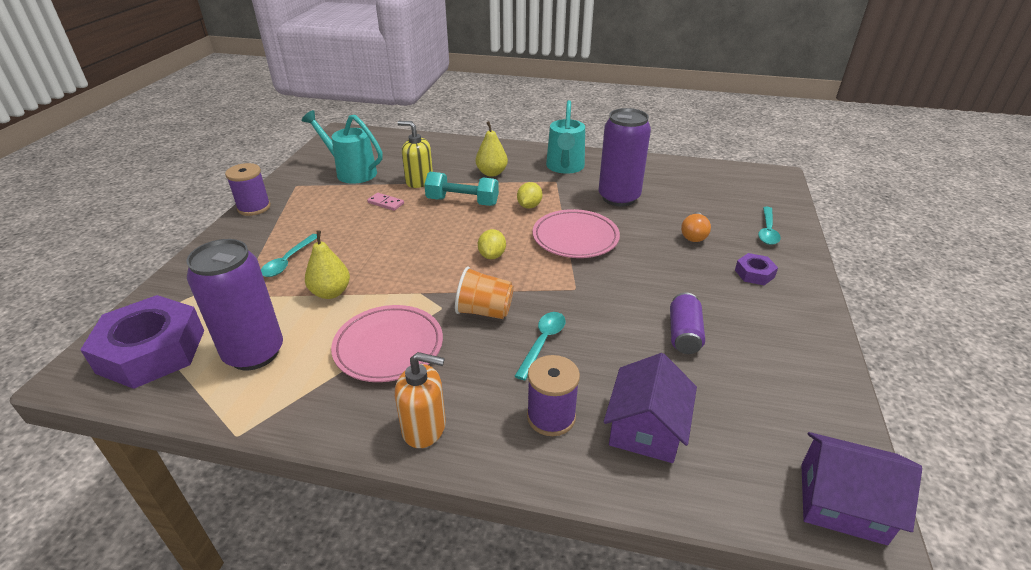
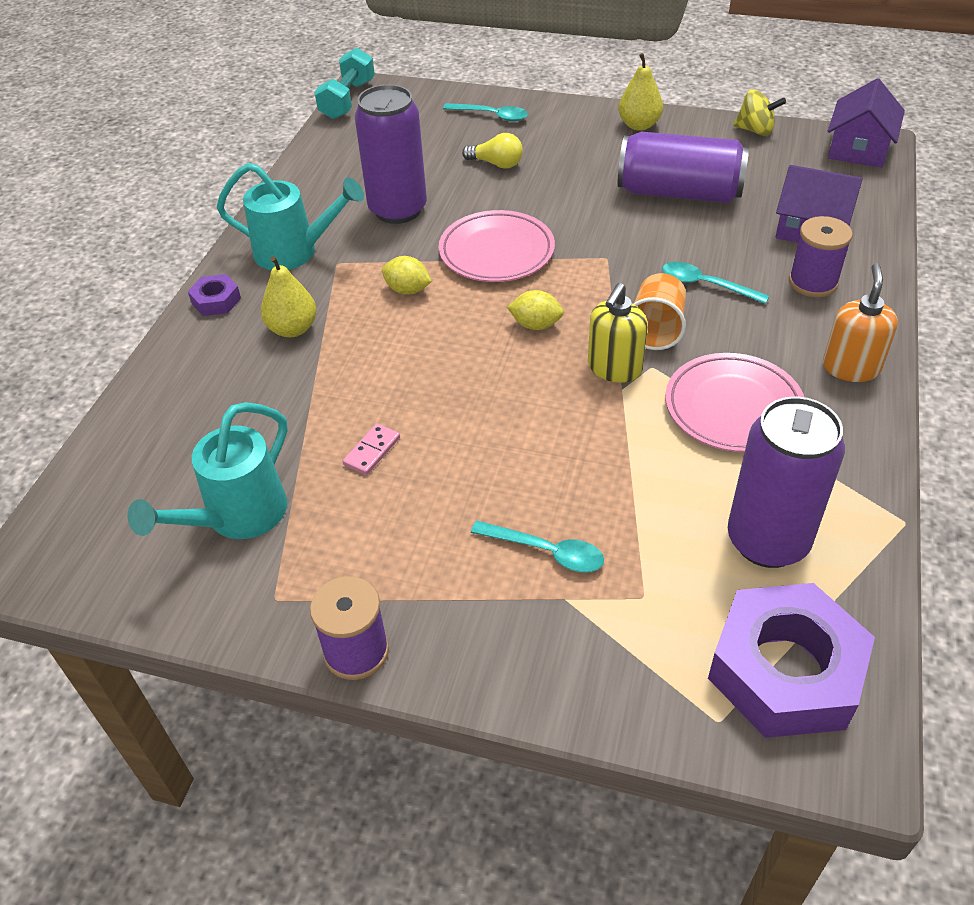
camera: 85 degrees left, 10 degrees up
(331, 292) = (627, 482): yellow pear -> yellow pear (639, 125)
(419, 181) = (300, 415): yellow soap dispenser -> yellow soap dispenser (614, 368)
(462, 202) = (383, 359): turquoise dumbbell -> turquoise dumbbell (347, 100)
(684, 334) = (679, 193): purple can -> purple can, size x1.84
(694, 235) = (496, 164): orange light bulb -> yellow light bulb
(754, 273) = (574, 137): purple nut -> purple nut (216, 301)
(834, 401) = (755, 130): none -> yellow spinning top

